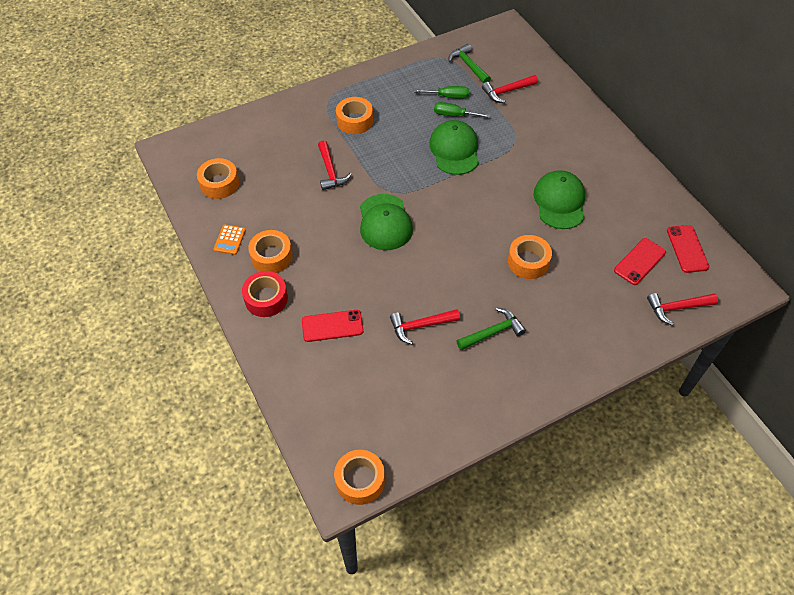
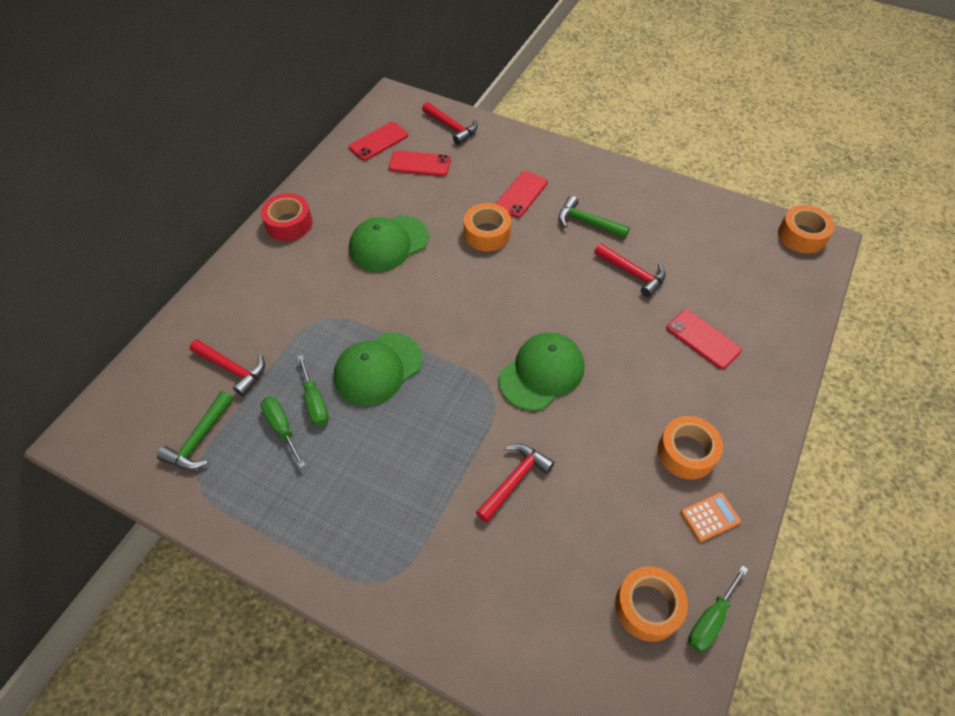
camera: 125 degrees left, 0 degrees up
(189, 203) = (710, 619): none -> green screwdriver
(266, 299) = (736, 418): red tape -> red tape (289, 223)
(355, 121) = (404, 513): orange tape -> none
(556, 308) = (521, 194): none -> red phone

